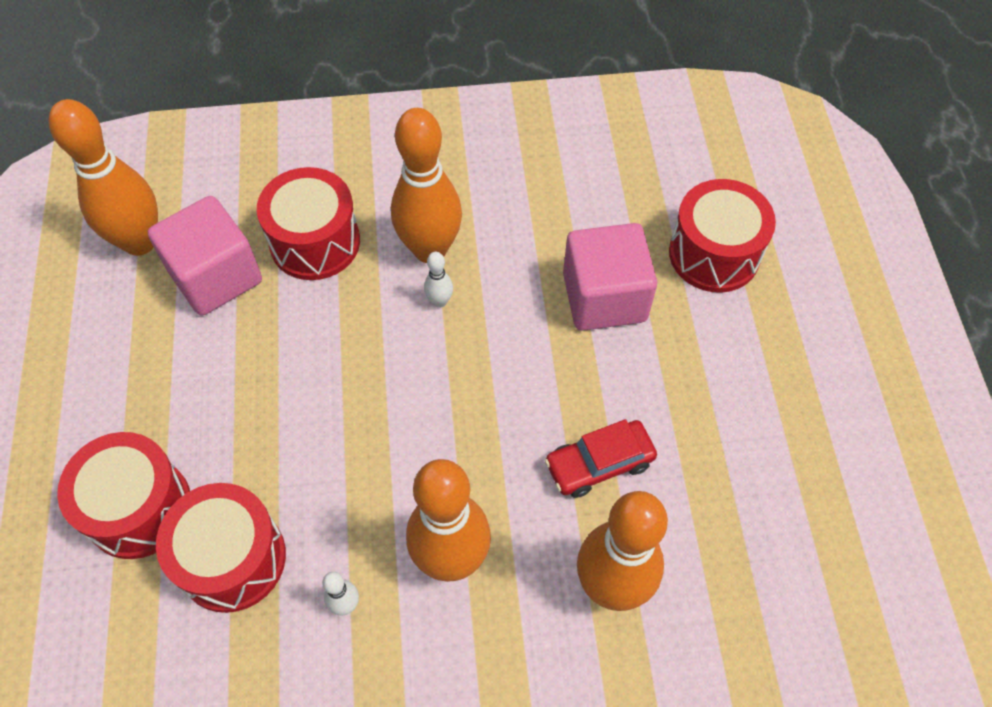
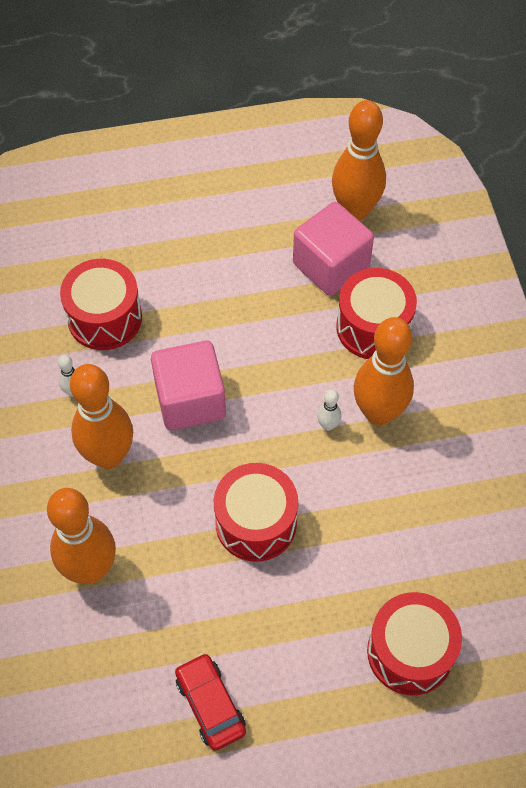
camera: 85 degrees right, 0 degrees up
(138, 508) = (139, 256): red drum -> red drum (256, 523)
(599, 463) = (190, 556): red car -> red car (210, 704)
(604, 297) = (349, 555): pink cube -> pink cube (190, 400)

